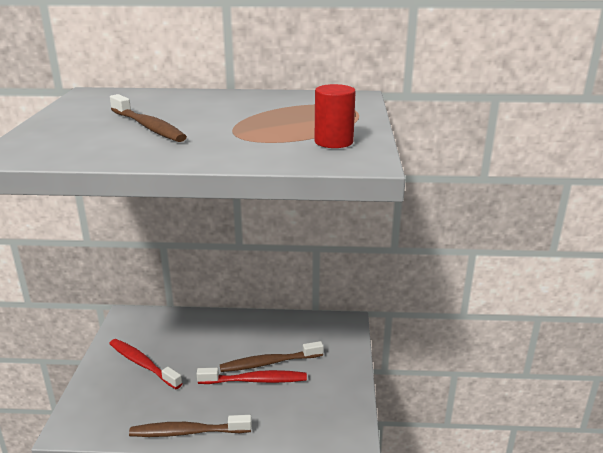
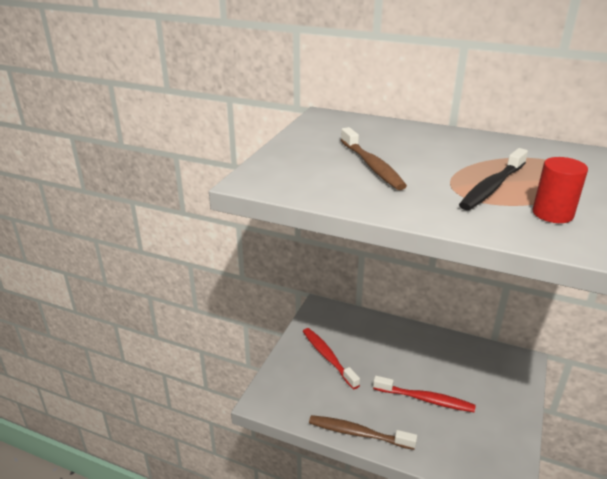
camera: 20 degrees right, 5 degrees up
(269, 363) = (440, 385): brown toothbrush -> none
(274, 129) = (492, 187): none -> black toothbrush

